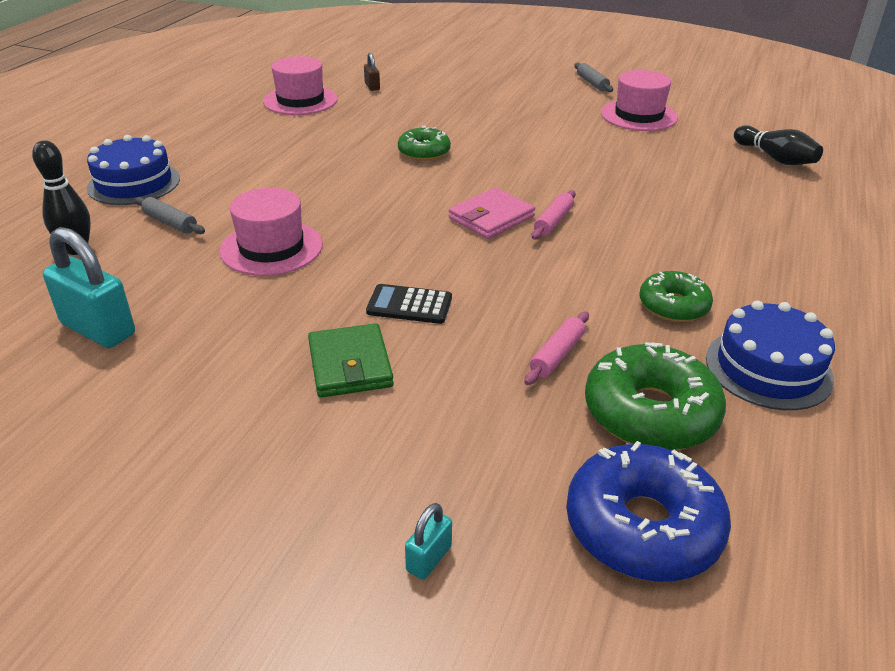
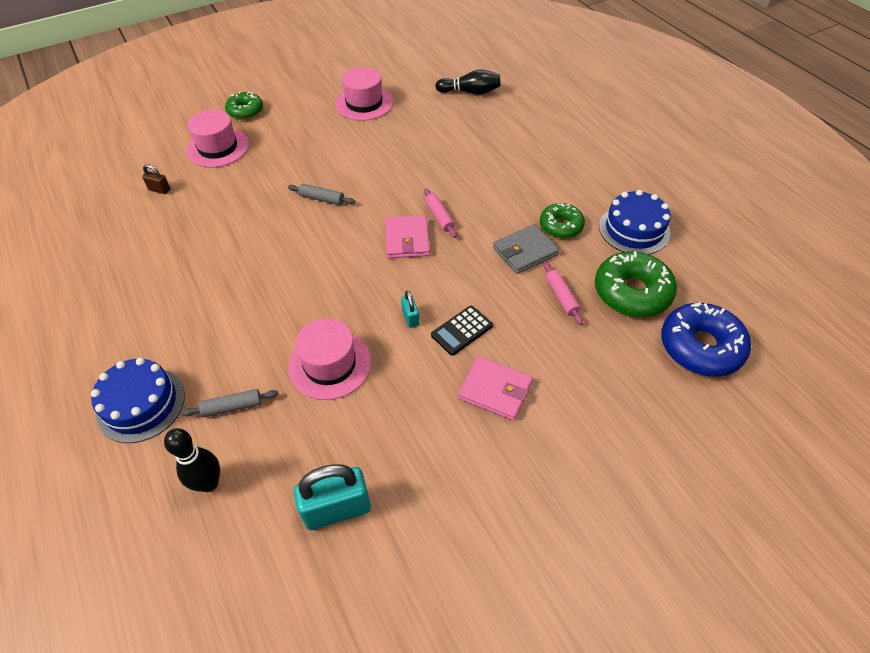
camera: 50 degrees left, 15 degrees up
(300, 100) = (128, 239): pink hat -> pink hat (218, 148)
(350, 365) = (495, 390): green wallet -> pink wallet
(424, 152) = (292, 221): green donut -> green donut (245, 111)
(429, 558) = (668, 439): turquoise padlock -> turquoise padlock (410, 318)
(590, 297) = (525, 251): none -> grey wallet
(592, 83) = (299, 92): grey rolling pin -> grey rolling pin (322, 199)

